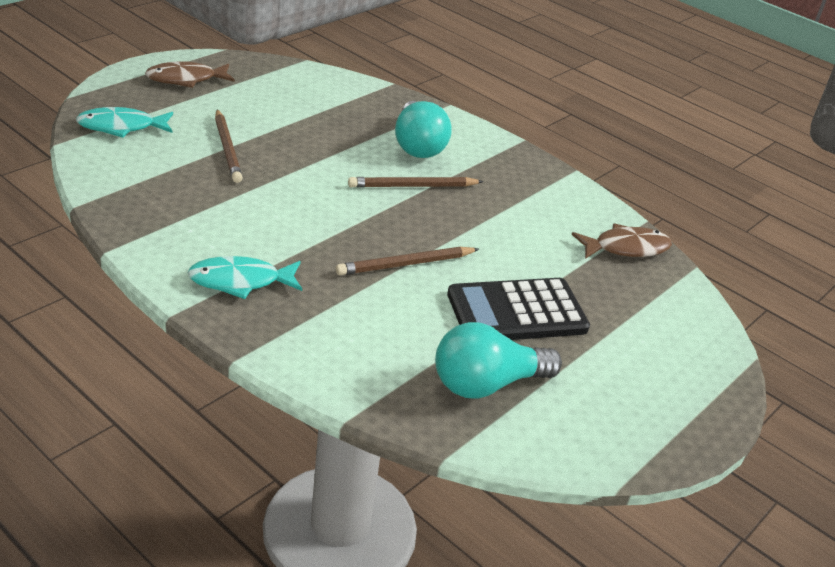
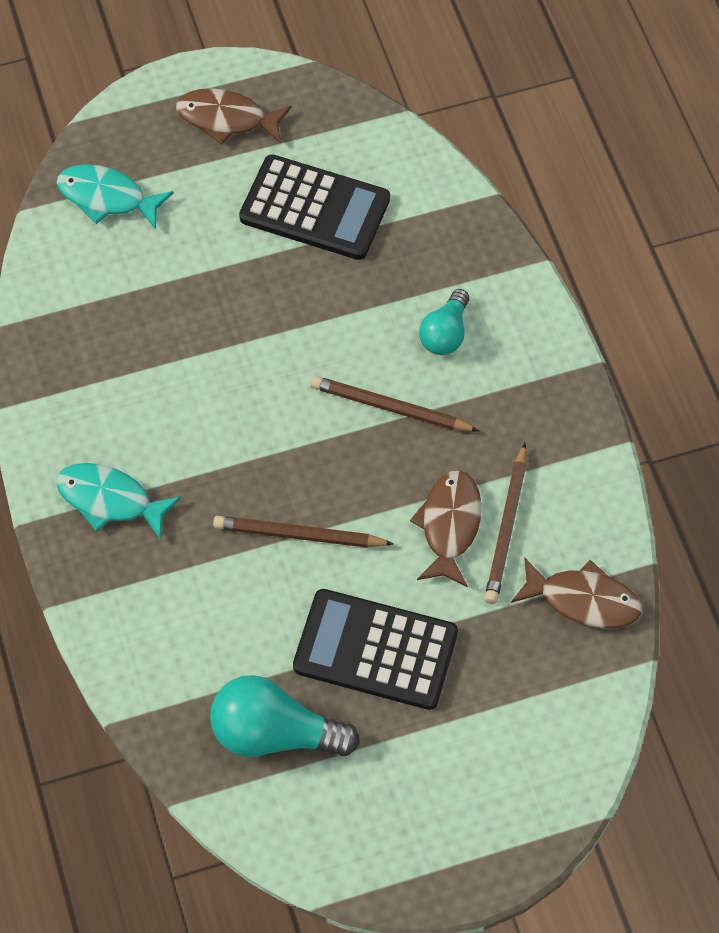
camera: 35 degrees right, 25 degrees up
(227, 148) = (208, 272): brown pencil -> brown pencil (507, 527)
(280, 107) = (315, 208): none -> black calculator
(417, 146) = (445, 334): turquoise light bulb -> turquoise light bulb, size x0.62
(506, 233) = (449, 526): none -> brown fish

